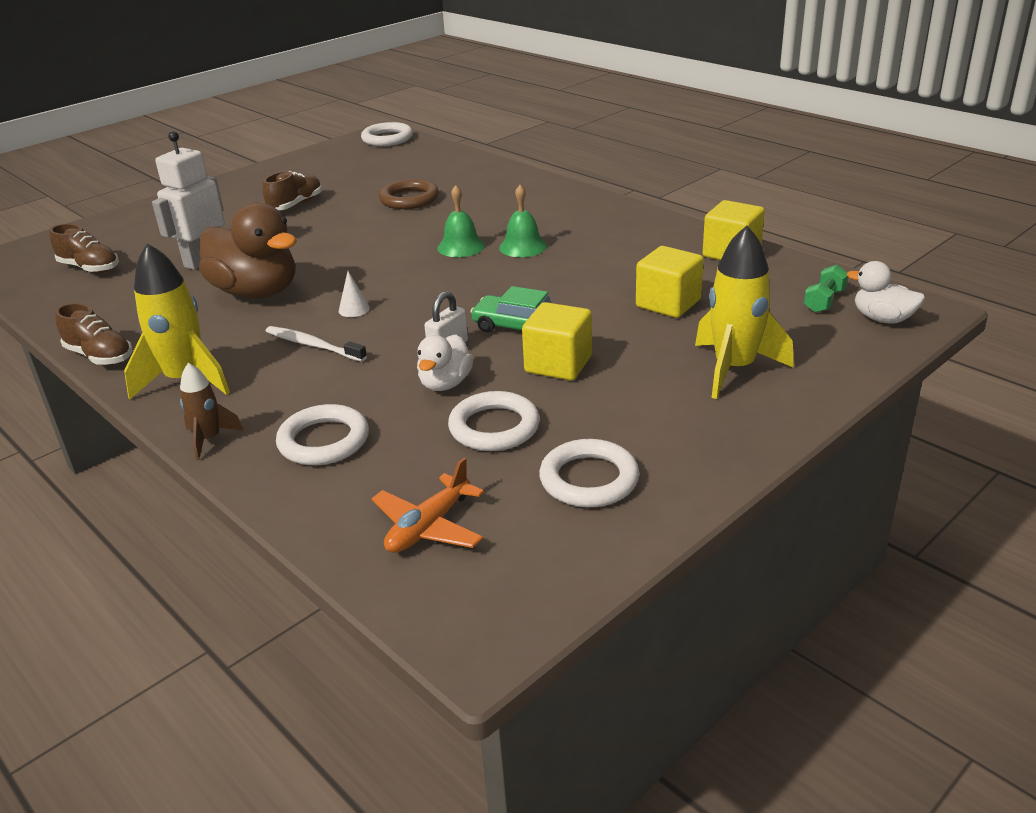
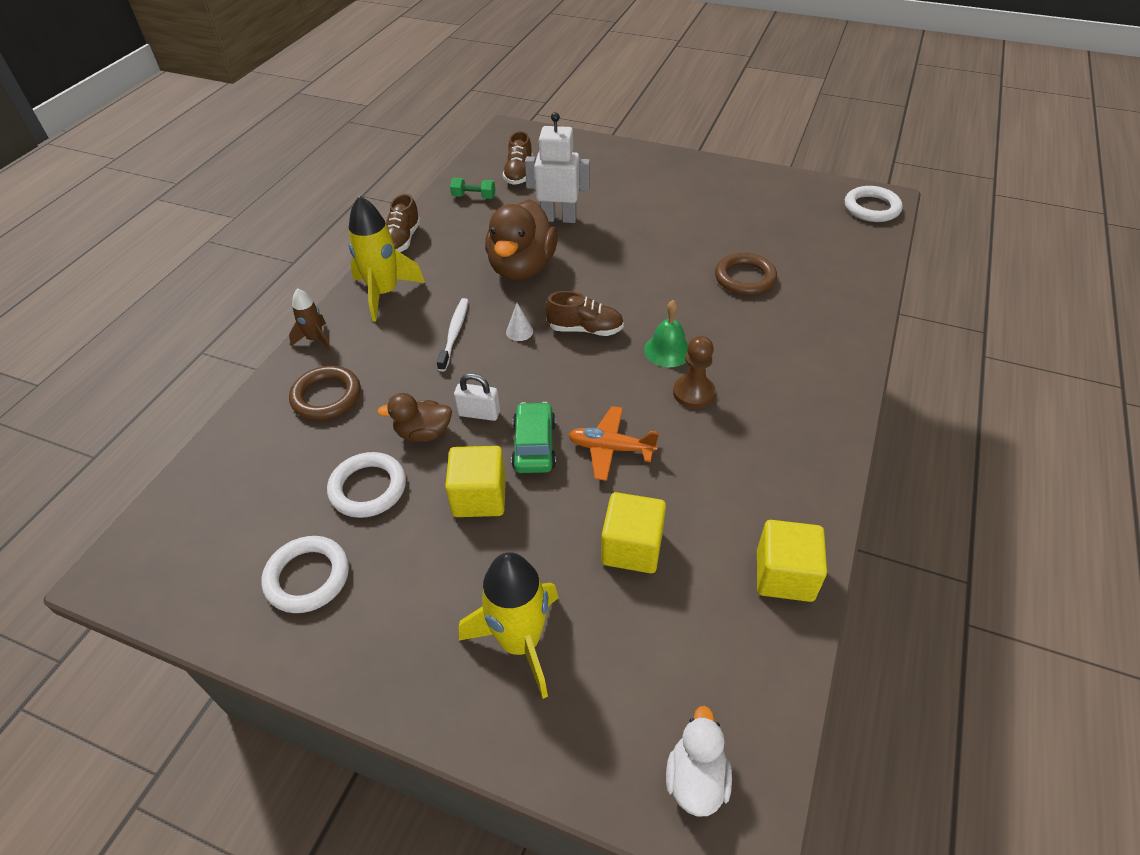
camera: 65 degrees right, 15 degrees up
(296, 205) = (685, 218): brown shoe -> brown shoe (585, 329)
(324, 441) = (326, 396): white ring -> brown ring
(428, 527) = (232, 497): orange plane -> orange plane (610, 448)
(445, 384) = (423, 433): white duck -> brown duck
(523, 246) = (693, 393): green bell -> brown pawn
(824, 301) = (711, 702): green dumbbell -> green dumbbell (474, 197)

